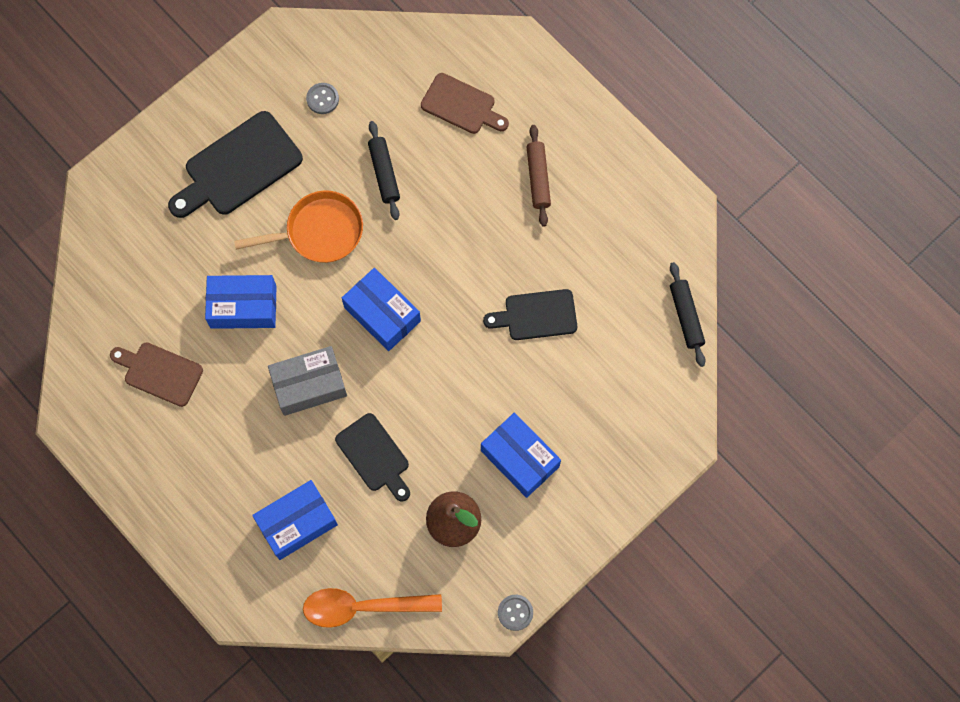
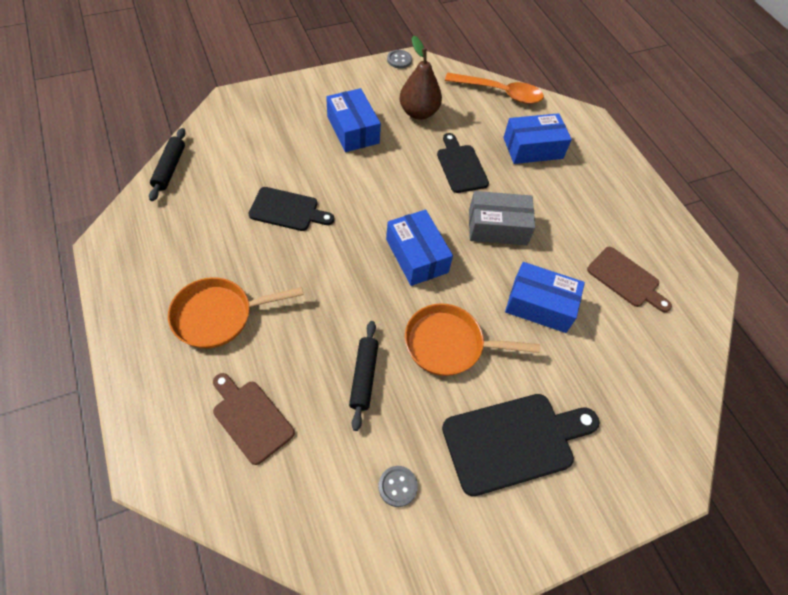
camera: 165 degrees left, 15 degrees down
(538, 178) = (218, 316): brown rolling pin -> orange pan

